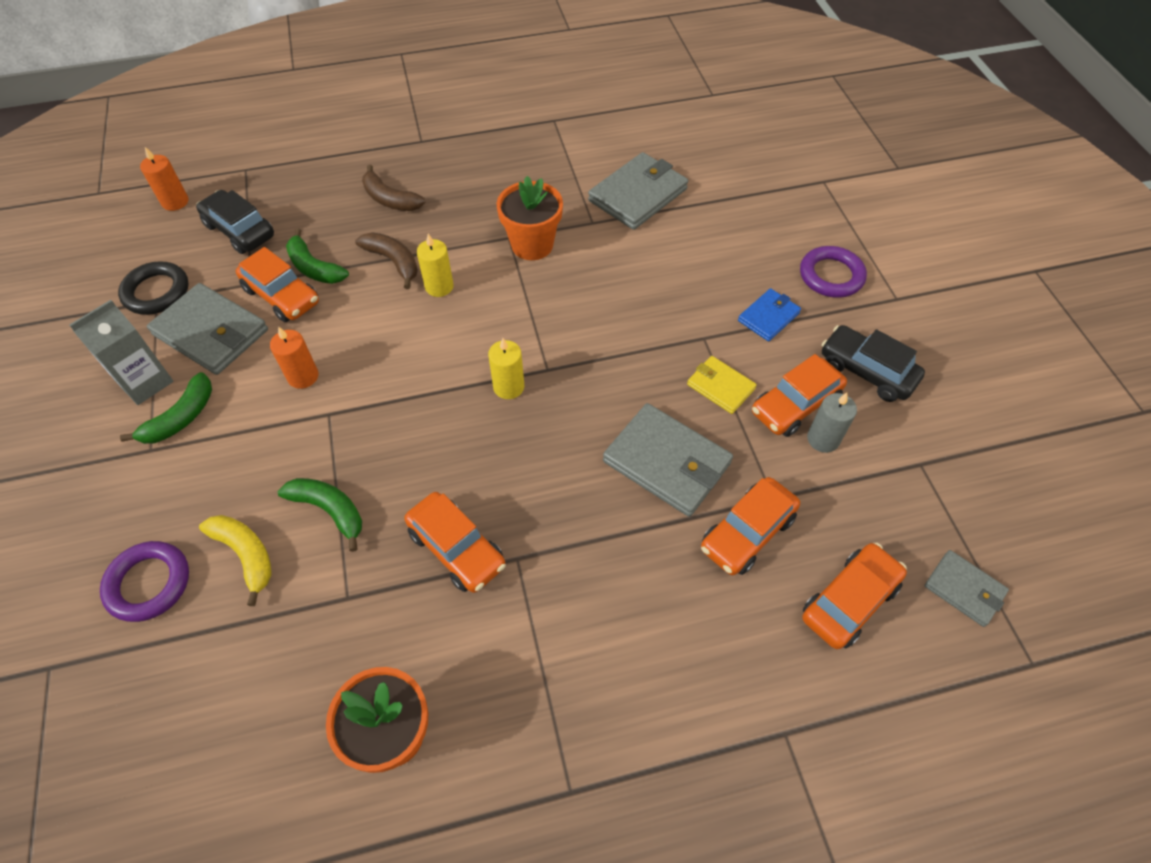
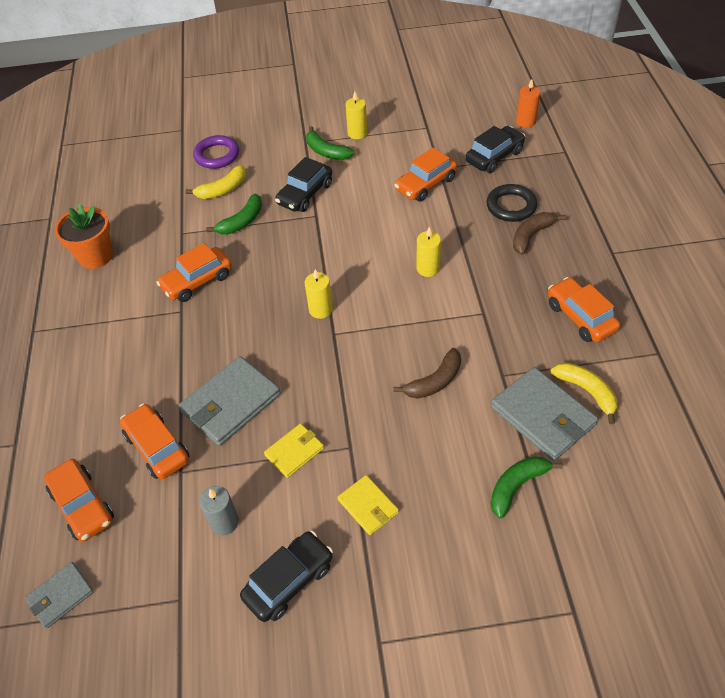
camera: 100 degrees right, 5 degrees down
(145, 382) = (357, 133): grey carton -> yellow candle
(156, 292) = (434, 126): black ring -> black ring (511, 206)
(211, 332) = (395, 155): grey wallet -> none
(278, 433) = (305, 194): none -> black car
(303, 376) = (350, 201): orange candle -> none
(314, 268) = (453, 198): green banana -> green banana (517, 486)
(393, 261) = (457, 241): brown banana -> brown banana (435, 381)
(532, 245) = (473, 329): orange flower pot -> none
(605, 166) = (587, 391): none -> yellow banana
(768, 317) = (368, 506): blue wallet -> yellow wallet
(795, 405) = (264, 507): orange car -> orange car (580, 317)
(831, 276) = (417, 580): purple ring -> none

